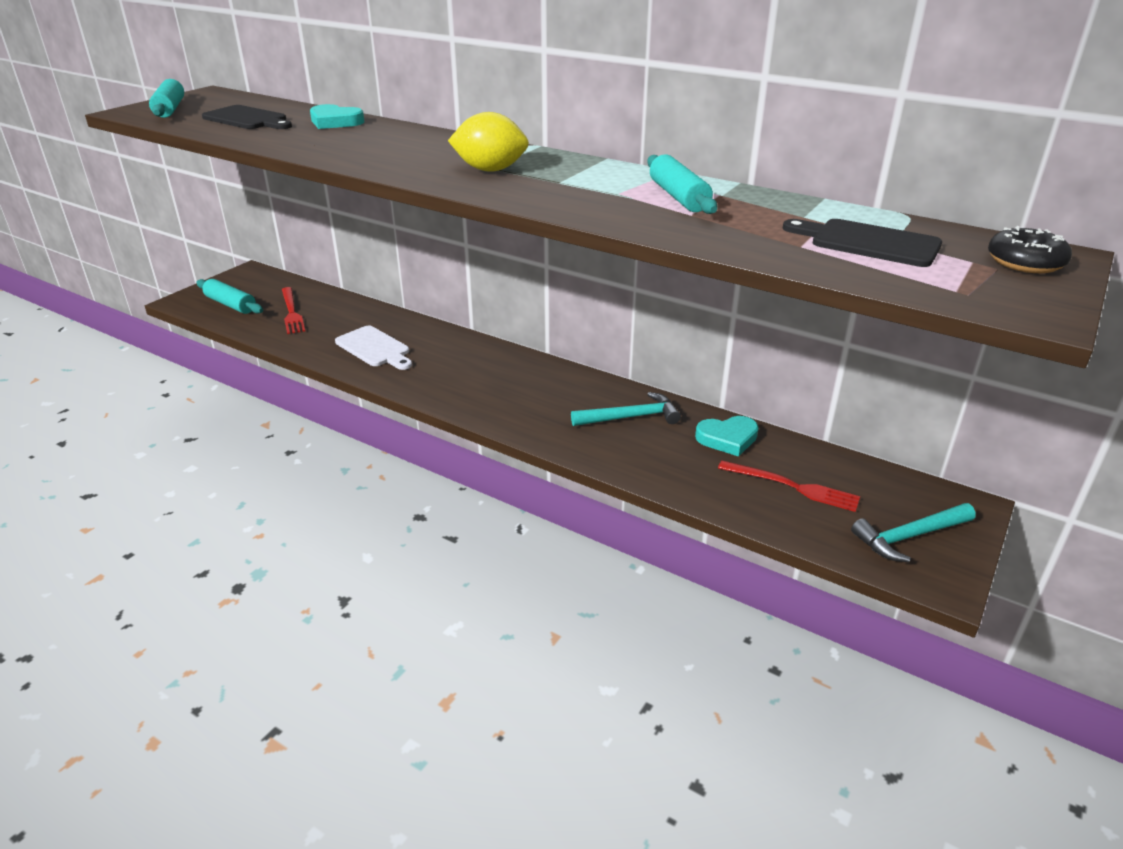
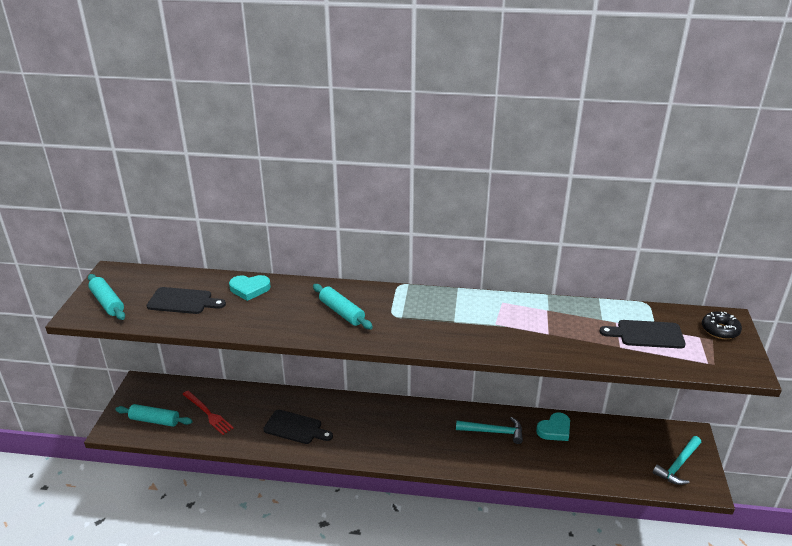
camera: 25 degrees left, 0 degrees up
(375, 348) = (295, 428): white cutting board -> black cutting board
(490, 170) = (404, 320): yellow lemon -> none
(631, 417) = (494, 432): turquoise hammer -> turquoise hammer turned 45 degrees clockwise
(678, 197) = (528, 318): turquoise rolling pin -> turquoise rolling pin (342, 312)
(792, 487) = (607, 452): red fork -> none

